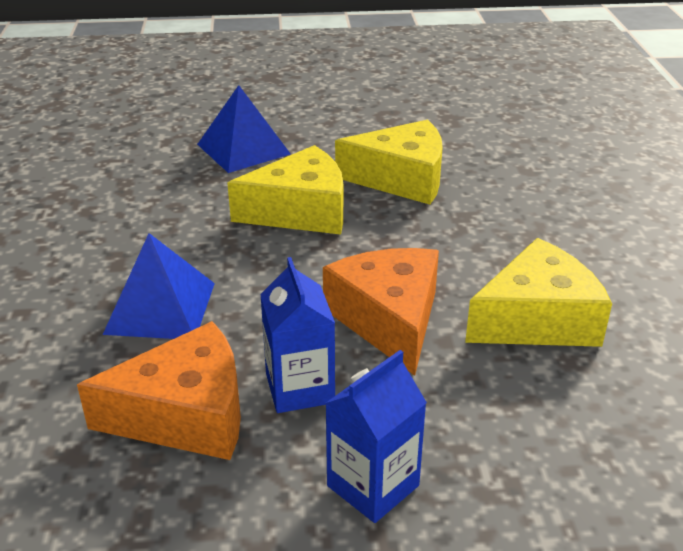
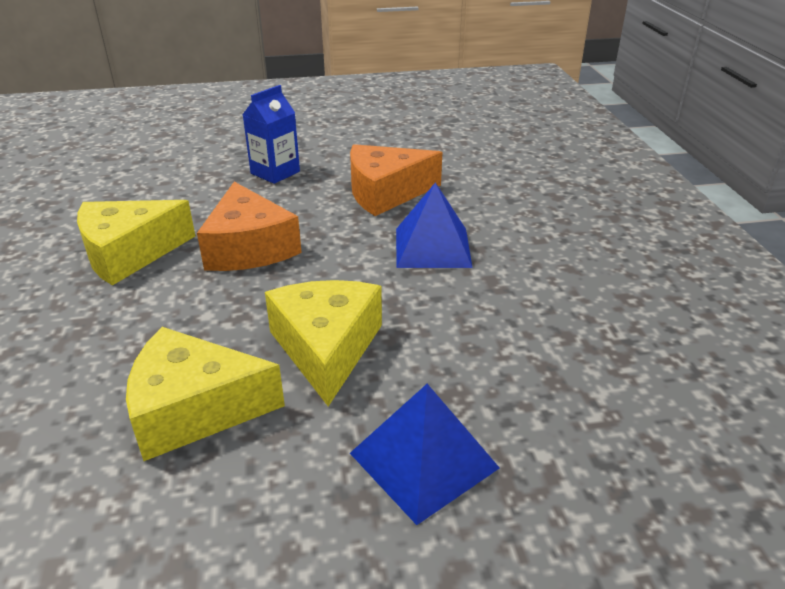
camera: 175 degrees right, 0 degrees up
(300, 211) = (326, 348): yellow cheese -> yellow cheese turned 105 degrees clockwise
(300, 388) = (317, 207): blue carton -> none

